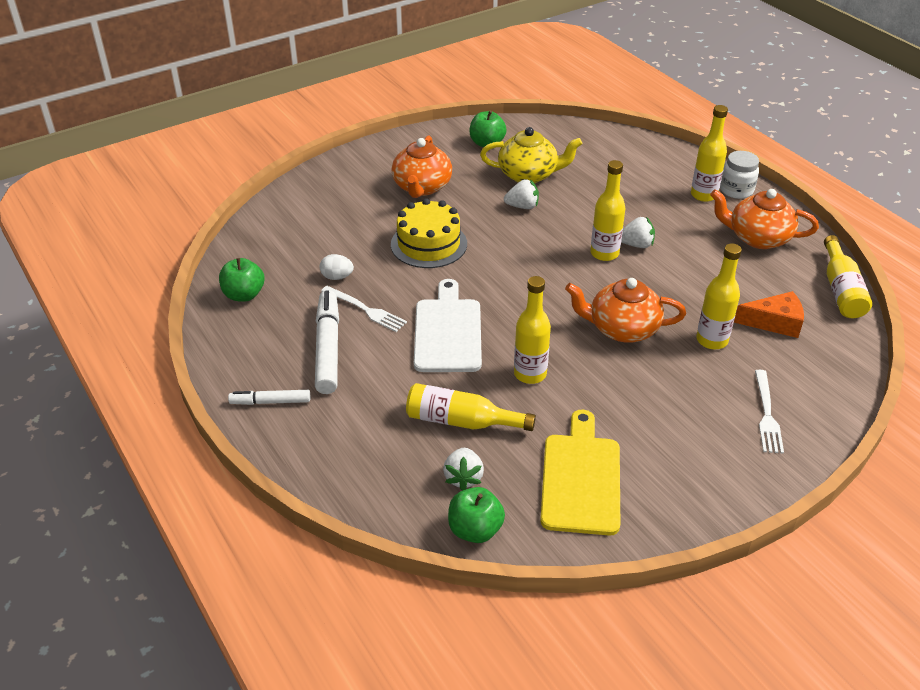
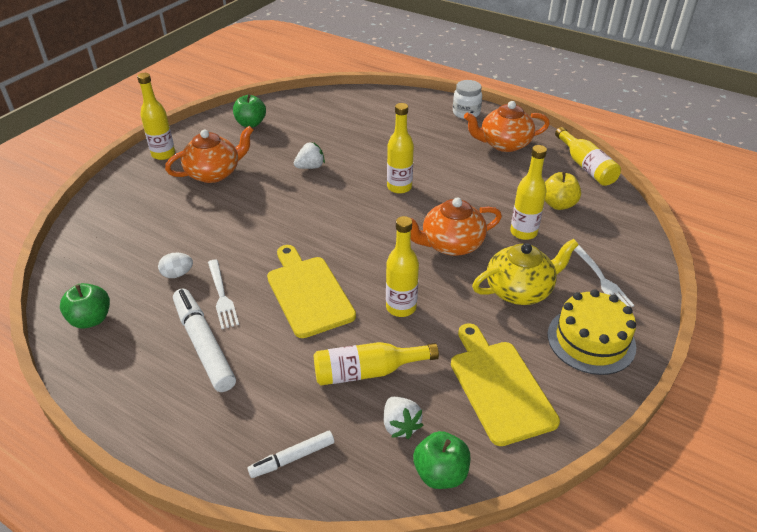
camera: 25 degrees left, 0 degrees up
(270, 402) = (173, 419): white marker -> white marker (292, 458)
(366, 310) = (222, 296): white fork -> white fork turned 60 degrees clockwise
(422, 187) = (214, 173): orange teapot -> orange teapot turned 105 degrees counterclockwise
(429, 244) = (247, 220): yellow cake -> yellow cake (591, 340)
(448, 332) = (308, 293): white cutting board -> yellow cutting board
(529, 175) = (300, 140): yellow teapot -> yellow teapot (520, 290)
(636, 245) = (419, 173): white strawberry -> none
(703, 195) = (445, 122): yellow bottle -> yellow bottle (163, 154)
(774, 322) = (558, 204): orange cheese -> yellow apple

